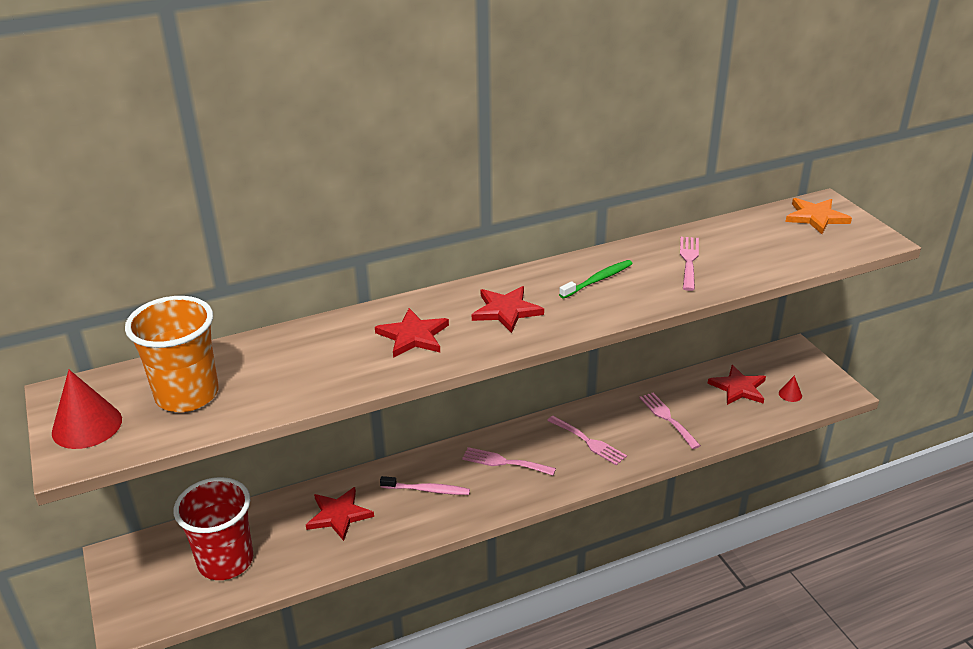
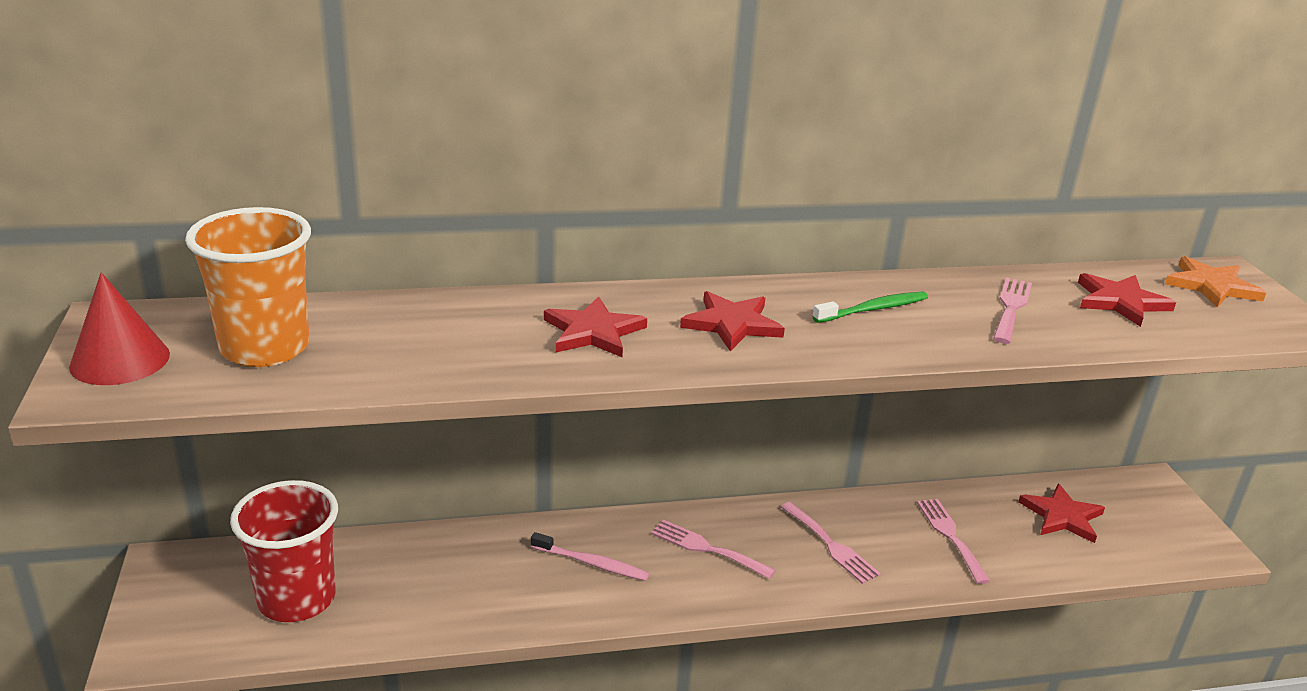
camera: 10 degrees right, 5 degrees down
(339, 515) = (464, 571): red star -> red star (1120, 302)
(790, 394) = (1137, 538): red cone -> none

